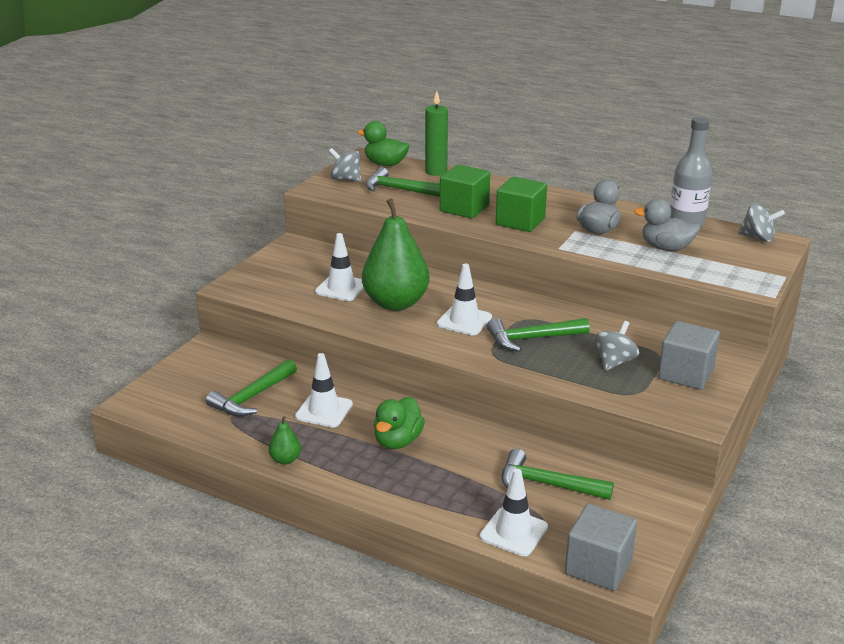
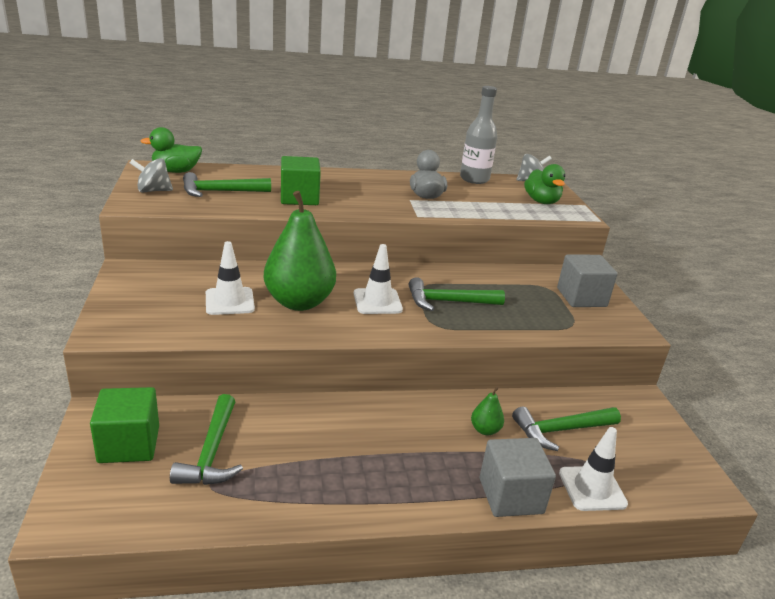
camera: 40 degrees left, 0 degrees up
(285, 460) = (323, 511): green pear -> green pear (485, 430)
(324, 410) = (303, 437): white traffic cone -> none
(397, 441) = (405, 441): green duck -> green duck (541, 201)
(436, 172) = (233, 171): green candle -> none
(520, 221) = (359, 200): green cube -> green cube (129, 444)
(532, 339) = (448, 302): green hammer -> green hammer turned 45 degrees clockwise
(598, 567) = (679, 489): grey cube -> grey cube (511, 496)
(614, 362) = (527, 303): grey spinning top -> none
(666, 248) = (488, 200): grey duck -> none

